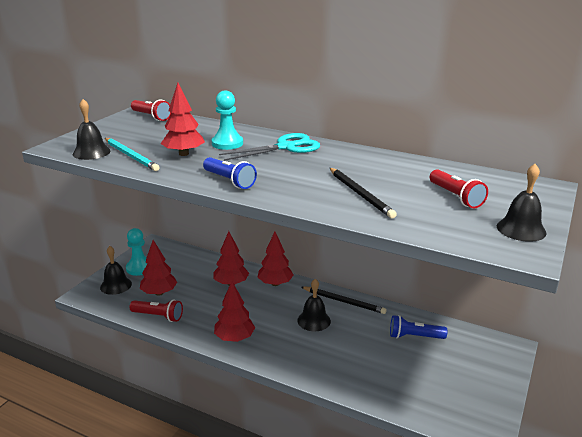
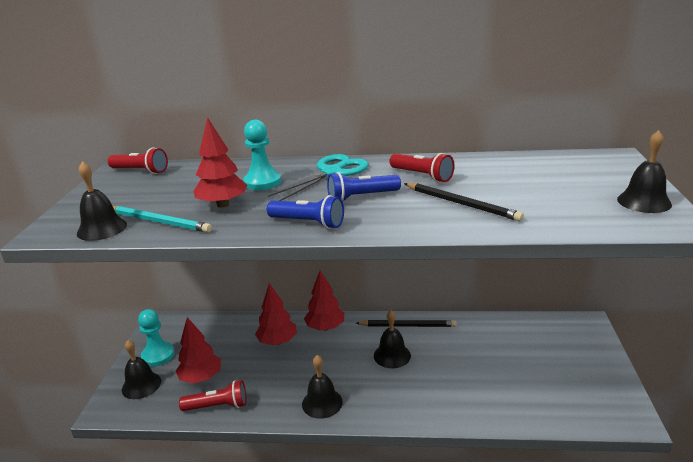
camera: 20 degrees left, 0 degrees up
(234, 338) = (322, 403): red tree -> black bell
(414, 336) = (498, 341): blue flashlight -> blue flashlight (361, 197)
(455, 197) = (552, 185): red flashlight -> red flashlight (422, 176)

